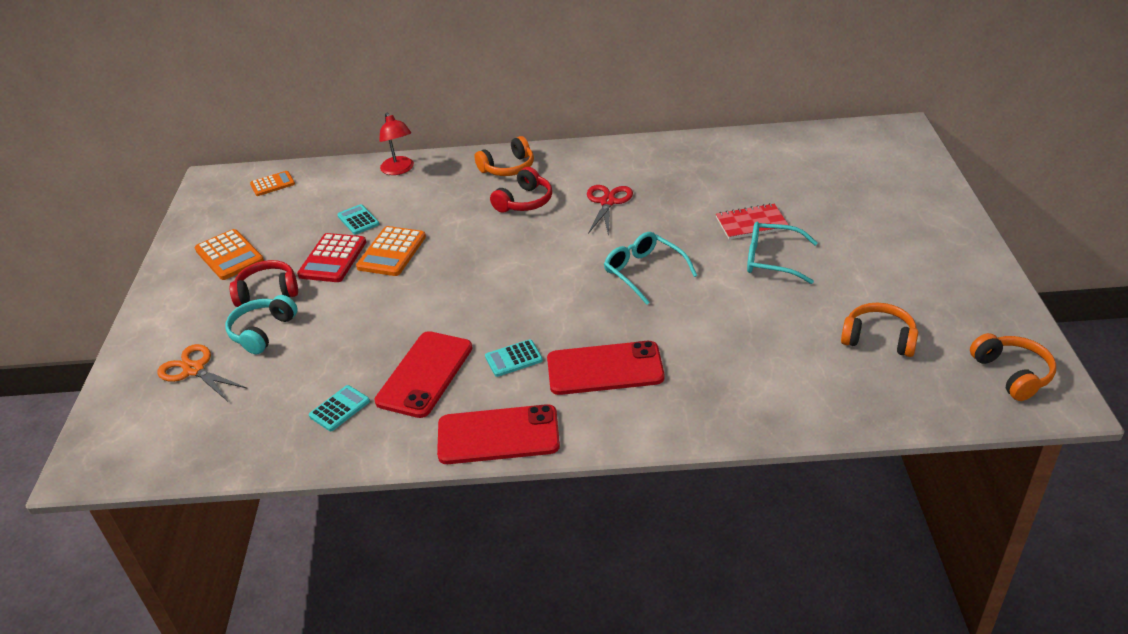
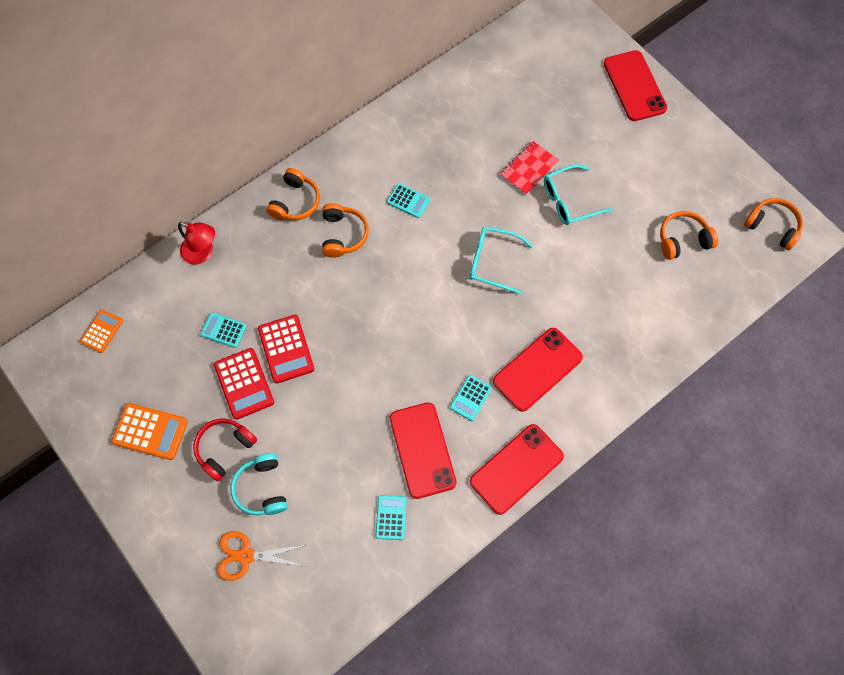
camera: 40 degrees left, 30 degrees up
(392, 252) = (286, 349): orange calculator -> red calculator
(524, 201) = (343, 235): red headphones -> orange headphones
(607, 202) = (408, 201): red scissors -> turquoise calculator
(931, 206) = (634, 86): none -> red phone

